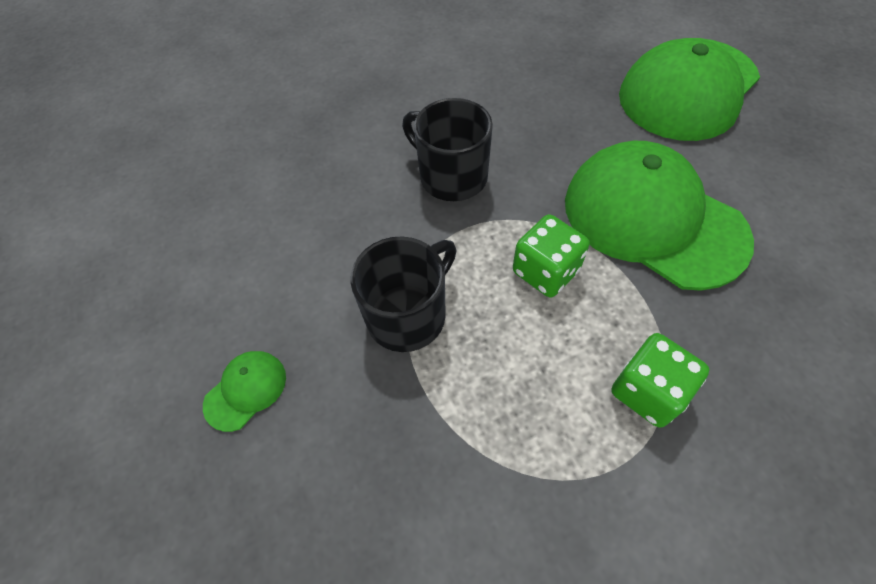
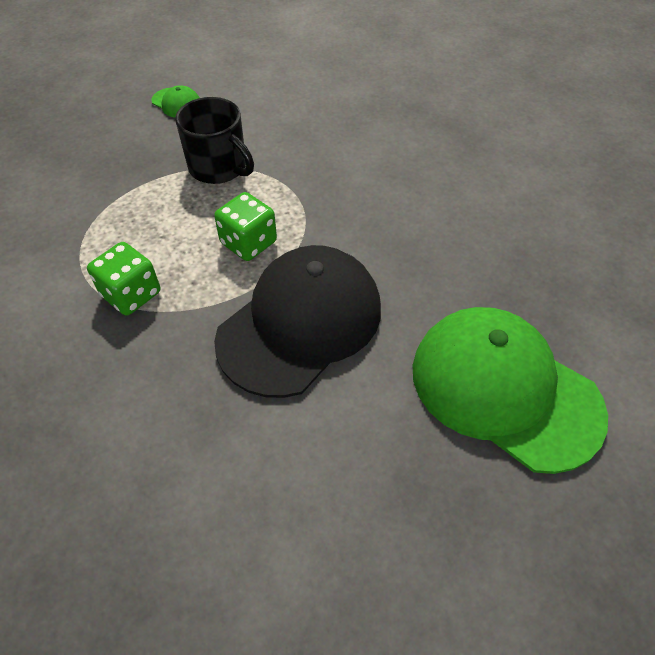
camera: 85 degrees right, 5 degrees down
(451, 176) = (354, 188): black mug -> none
(652, 219) = (300, 323): green cap -> black cap

